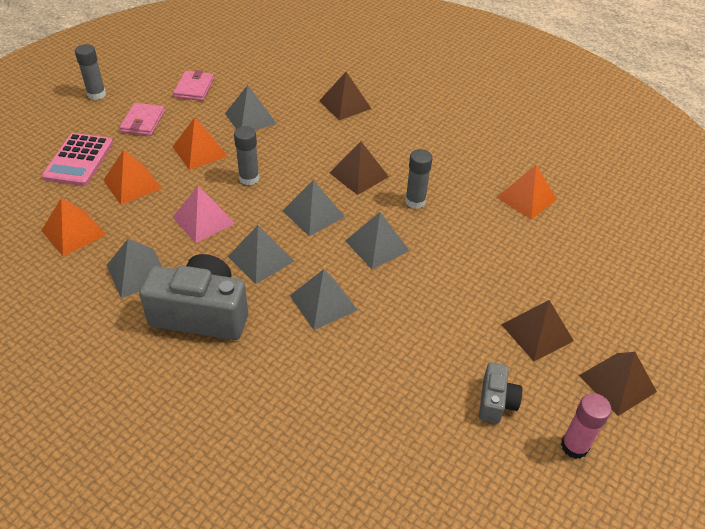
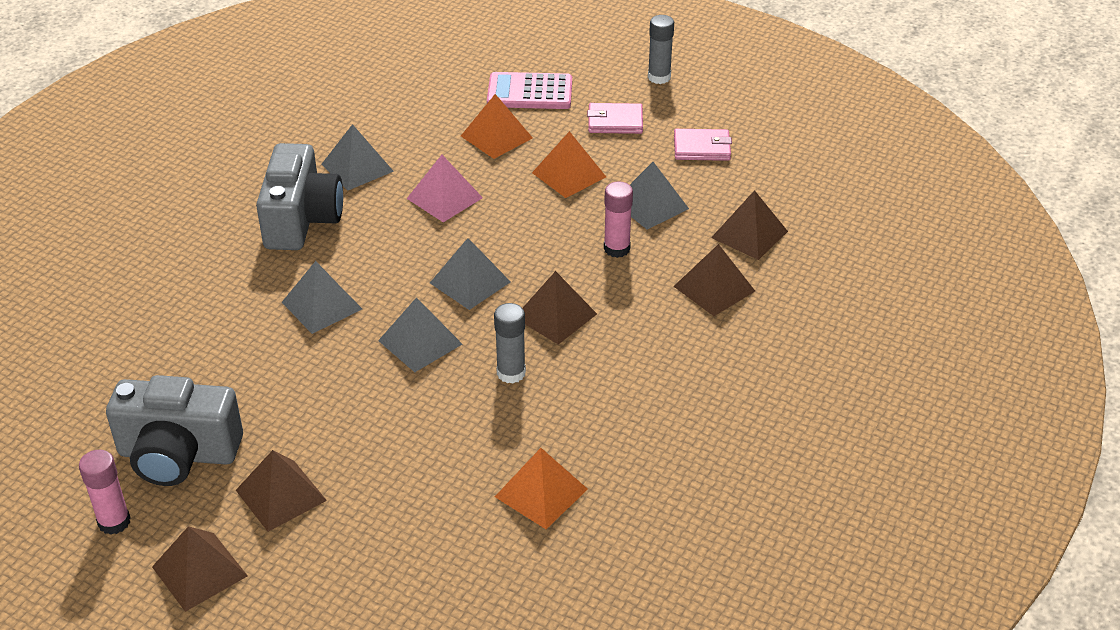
camera: 85 degrees right, 5 degrees down
(73, 232) = (412, 115): orange pyramid -> none
(249, 178) = (526, 221): grey glue stick -> none
(261, 258) = (387, 249): grey pyramid -> none
(294, 139) = (616, 249): none -> pink glue stick
(295, 83) = (749, 234): none -> brown pyramid
(496, 402) = (178, 454): grey camera -> grey camera, size x1.96

